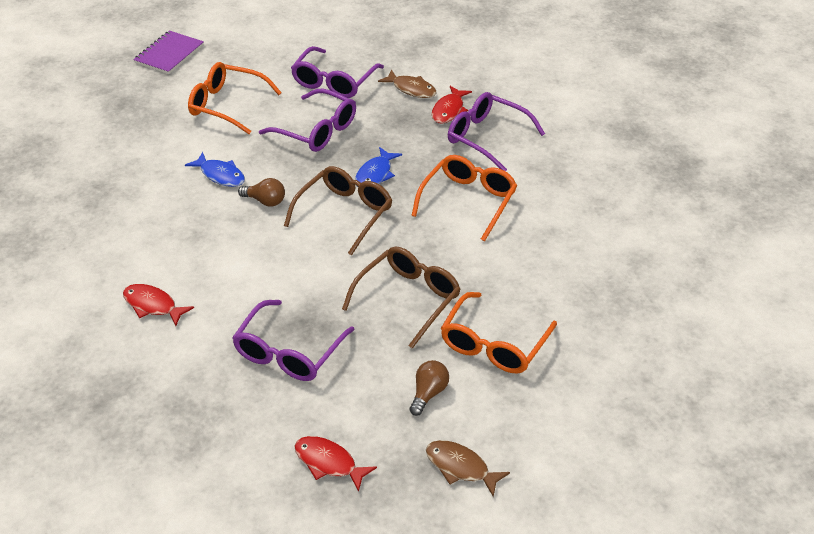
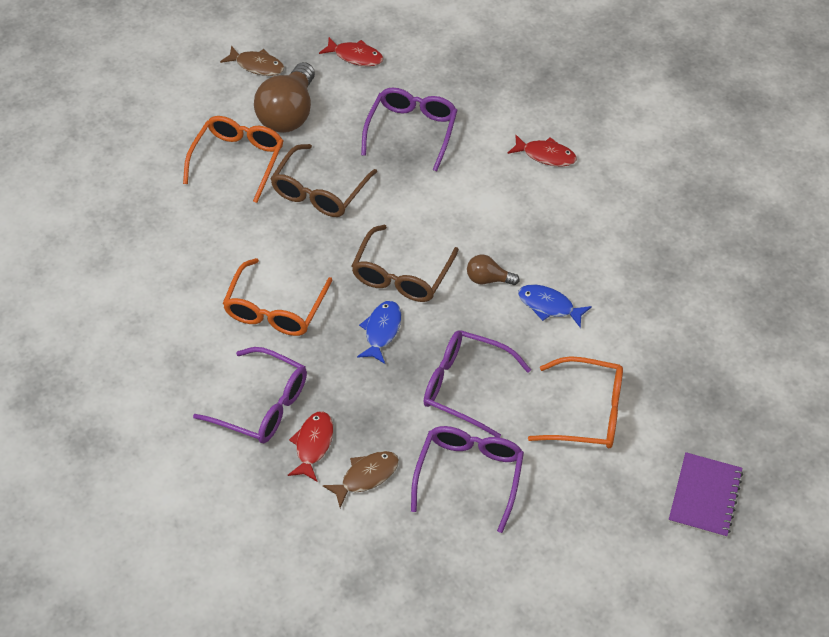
camera: 170 degrees right, 10 degrees up
(411, 89) = (366, 476): brown fish -> brown fish turned 120 degrees clockwise
(428, 393) = (288, 114): brown light bulb -> brown light bulb, size x2.04

